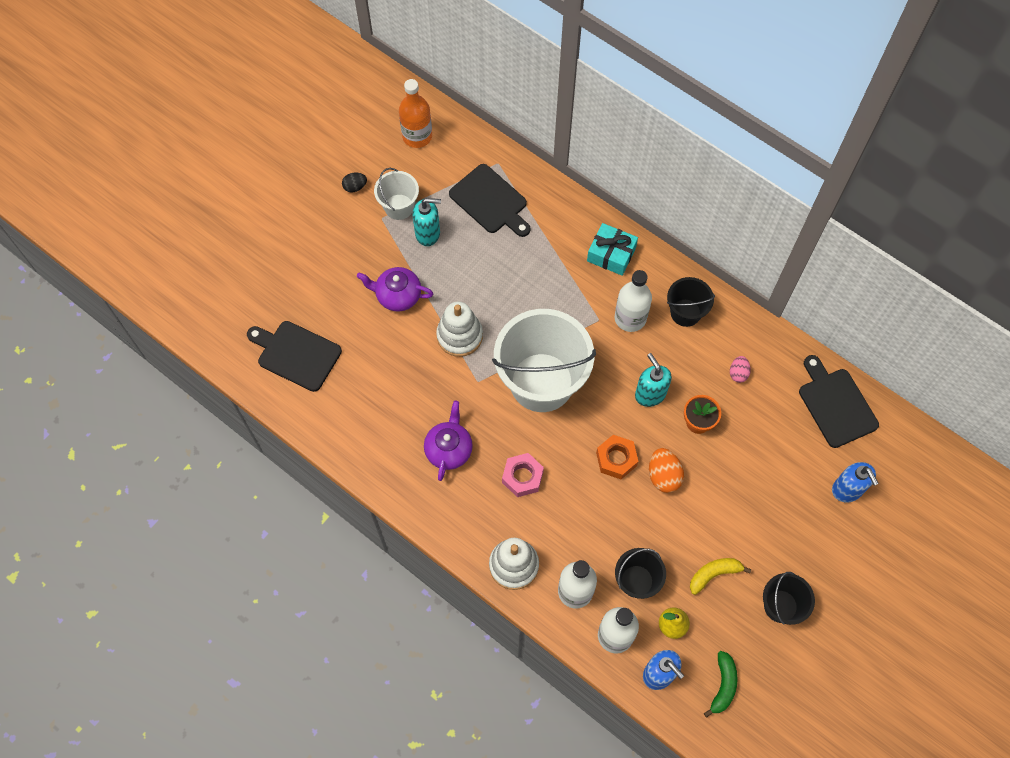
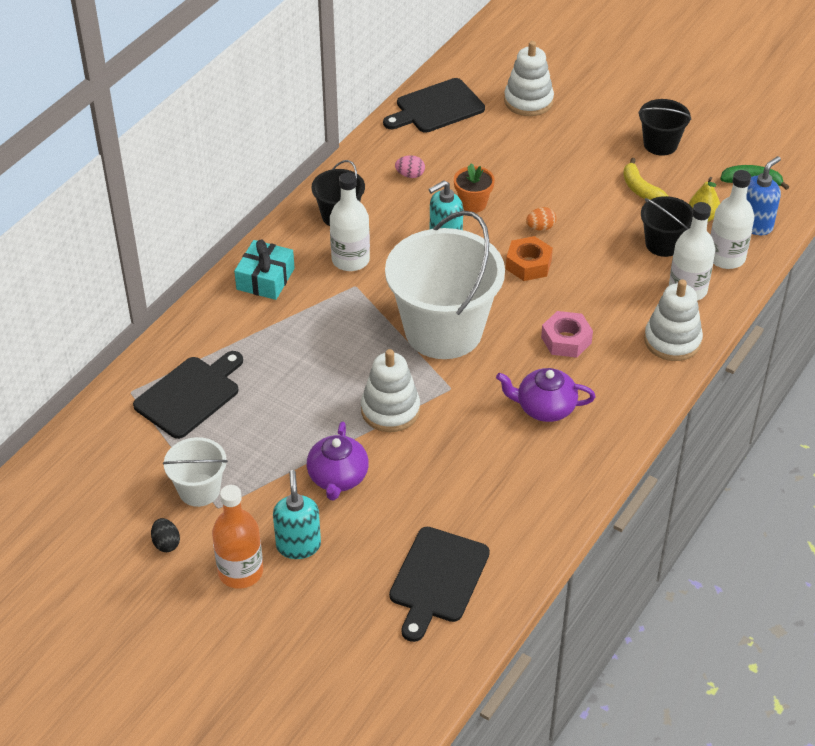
camera: 95 degrees left, 20 degrees down
(417, 136) = (82, 481): orange bottle -> orange bottle (240, 572)
(428, 233) = (241, 455): turquoise soap dispenser -> turquoise soap dispenser (298, 545)
(663, 476) = (540, 227): orange egg -> orange egg, size x0.63
(847, 489) = (528, 101): blue soap dispenser -> white stacking toy

